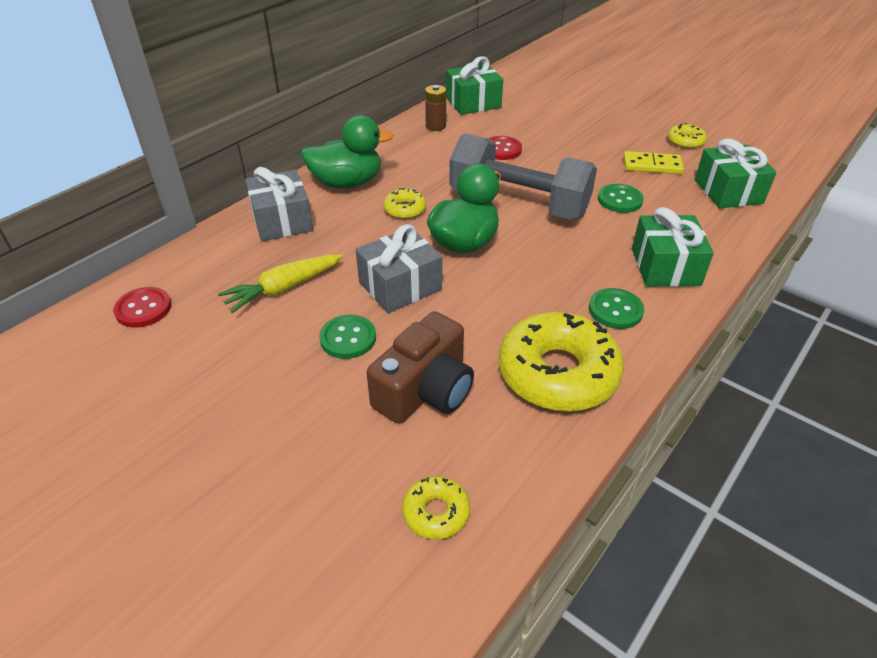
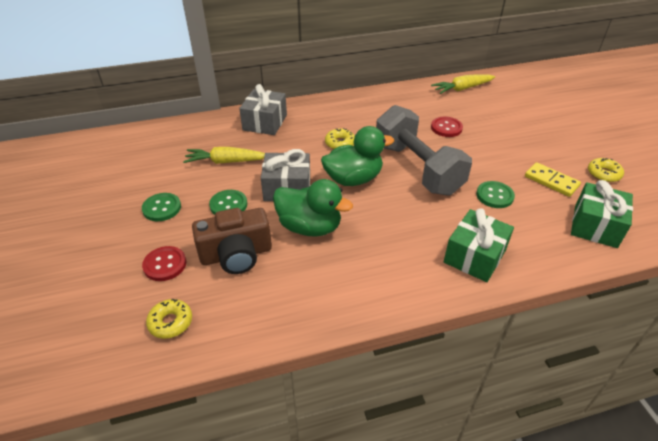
camera: 35 degrees right, 0 degrees up
(143, 309) = (153, 143): red button -> red button (165, 264)
(347, 183) = (324, 114): green duck -> green duck (310, 227)
(435, 126) = (418, 96): brown battery -> none
(473, 103) = (462, 89): green gift -> yellow carrot
(557, 373) = (320, 286): yellow donut -> none
(615, 310) = (403, 267): green button -> green button (162, 208)

